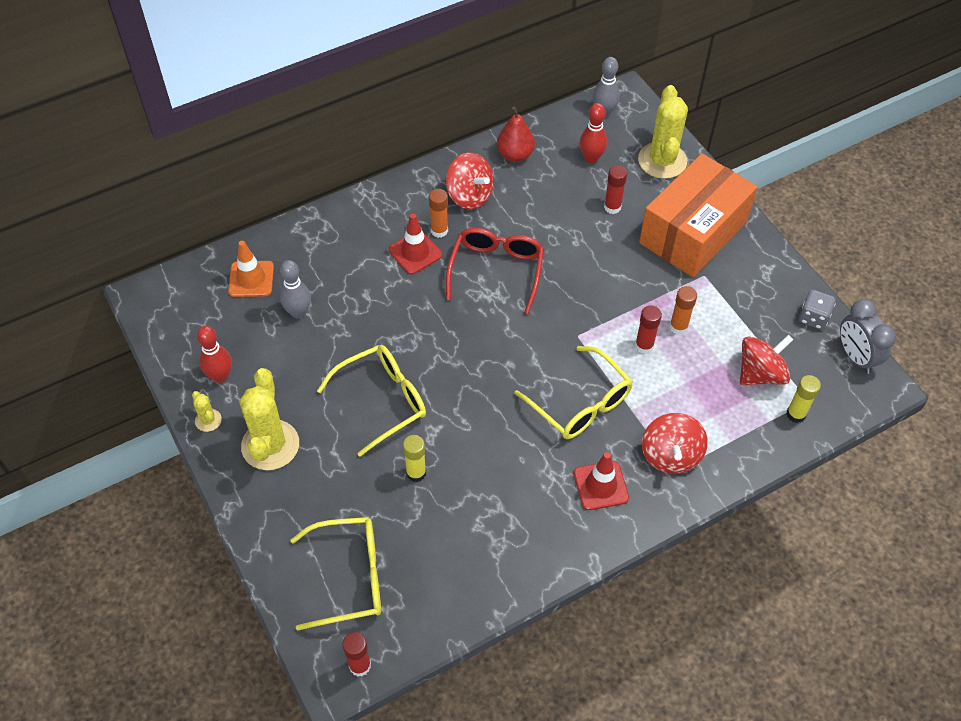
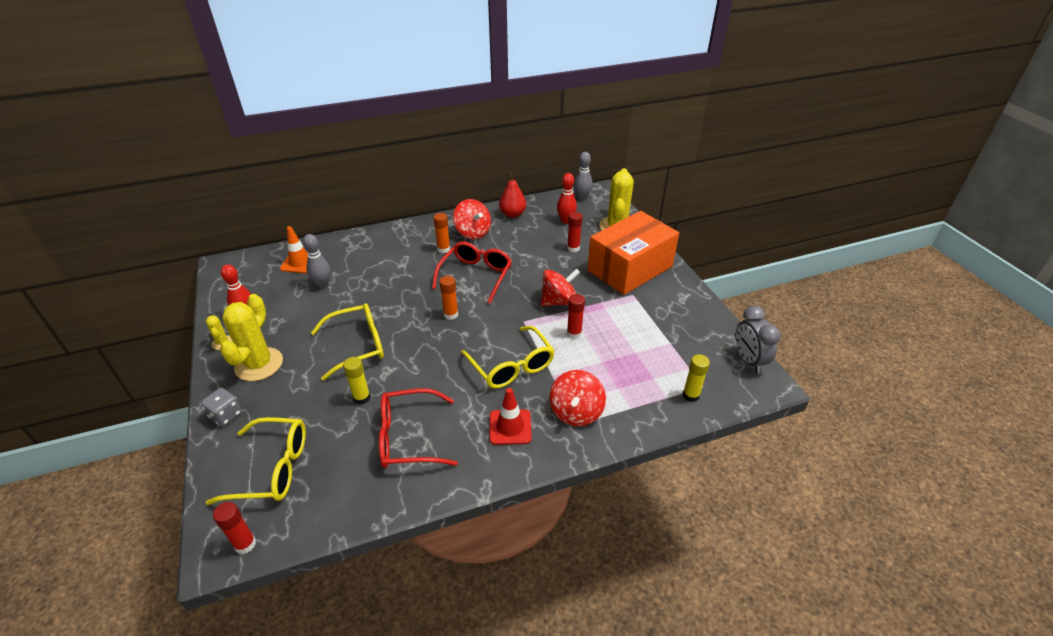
camera: 10 degrees right, 15 degrees down
(415, 252) = (421, 259): red traffic cone -> none
(490, 515) = (409, 437): none -> red glasses
(678, 327) = (604, 324): orange glue stick -> orange glue stick (451, 314)
(760, 373) = (665, 363): red spinning top -> red spinning top (559, 301)
(813, 317) = (716, 330): grey dice -> grey dice (226, 415)

